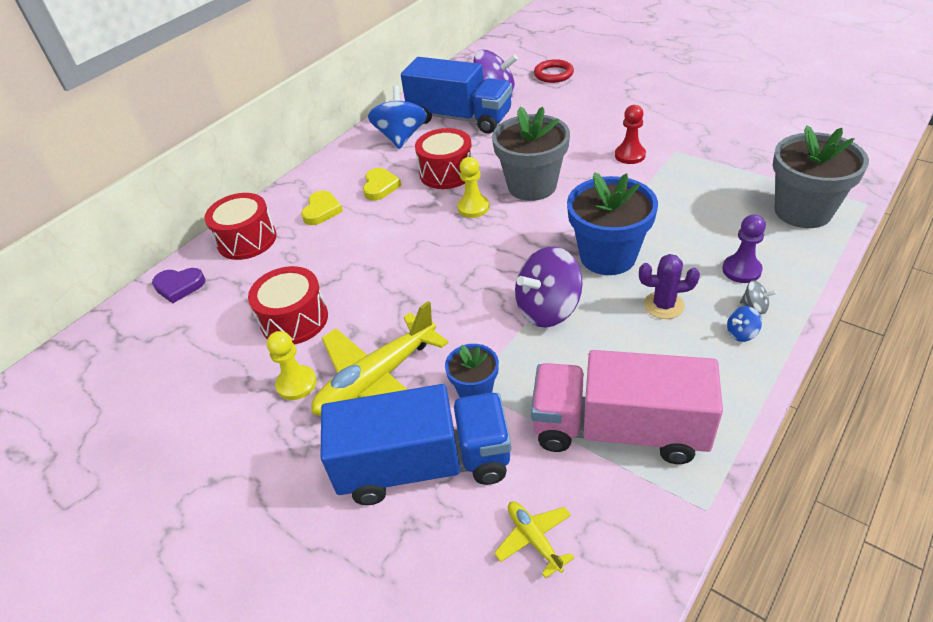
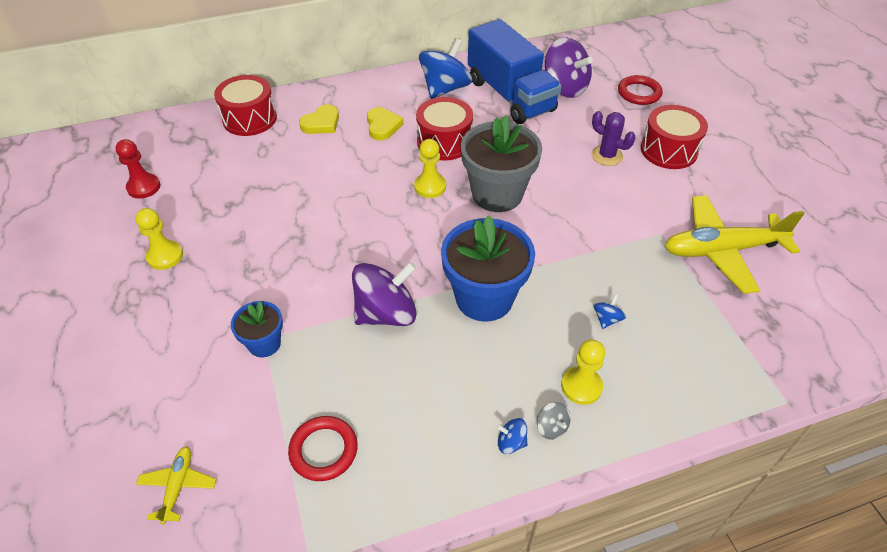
camera: 30 degrees right, 5 degrees up
(179, 286) = (174, 131): purple heart -> none
(294, 320) = (213, 204): red drum -> red drum (668, 150)
(377, 380) = (214, 288): yellow plane -> yellow plane (721, 250)
(380, 186) = (383, 126): yellow heart -> yellow heart turned 45 degrees counterclockwise
(424, 465) = (173, 376): blue truck -> none
(548, 309) = (386, 313): purple spinning top -> purple spinning top turned 150 degrees clockwise
(618, 429) = (323, 450): pink truck -> red ring
(630, 155) = (614, 214): red pawn -> red pawn (144, 187)
(664, 305) = (478, 372): purple cactus -> purple cactus (607, 156)
(706, 221) = (607, 319): none -> blue spinning top
(741, 270) = (581, 386): purple pawn -> yellow pawn
(803, 211) = (710, 368): grey flower pot -> none

